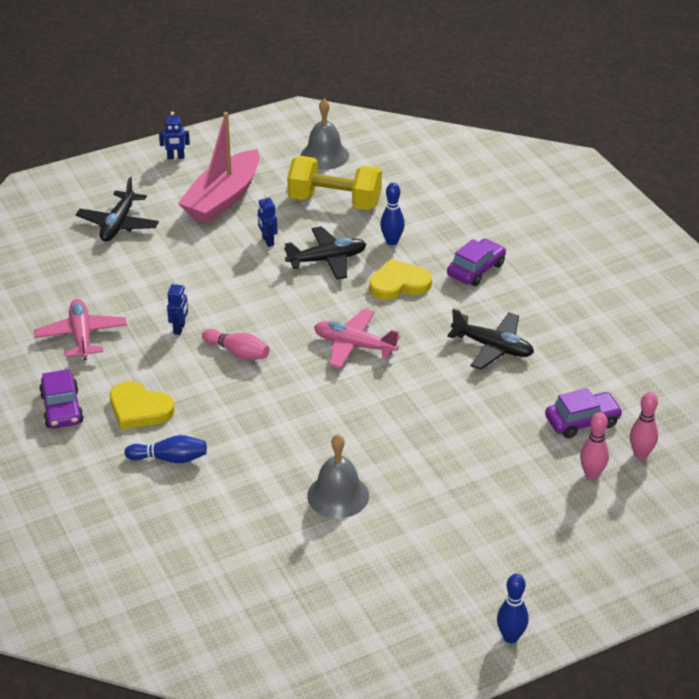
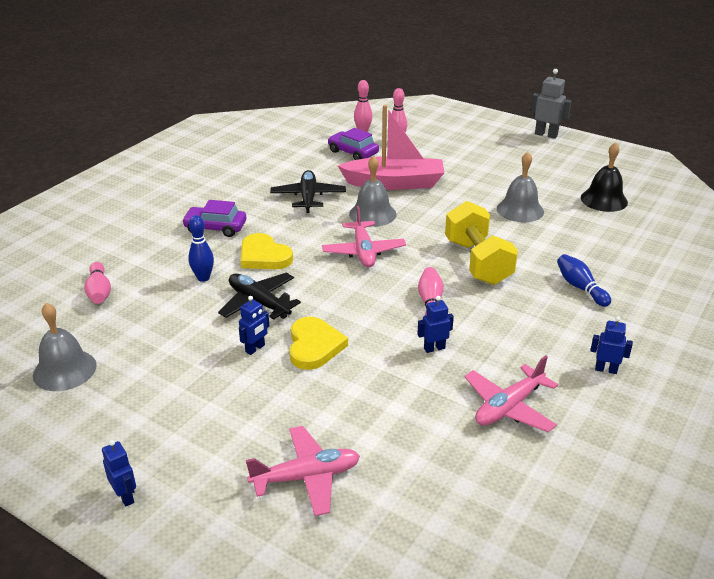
camera: 120 degrees left, 5 degrees down
(62, 408) = (606, 369): purple car -> blue robot
(118, 224) = (306, 477): black plane -> pink plane
(139, 409) = (552, 326): yellow heart -> yellow heart (314, 346)
(223, 198) = (197, 412): pink boat -> pink boat (394, 183)
(300, 583) = (604, 200): none -> black bell
(334, 202) = (156, 331): yellow dumbbell -> yellow dumbbell (477, 262)
(417, 186) = (99, 292): none -> pink bowling pin
(420, 379) = (372, 214): none -> grey bell
(510, 637) = (546, 135): blue bowling pin -> grey robot

